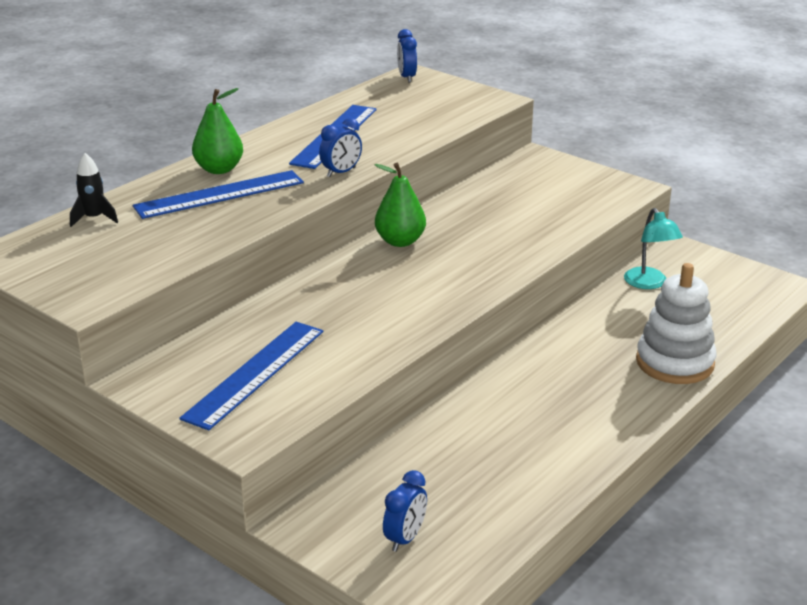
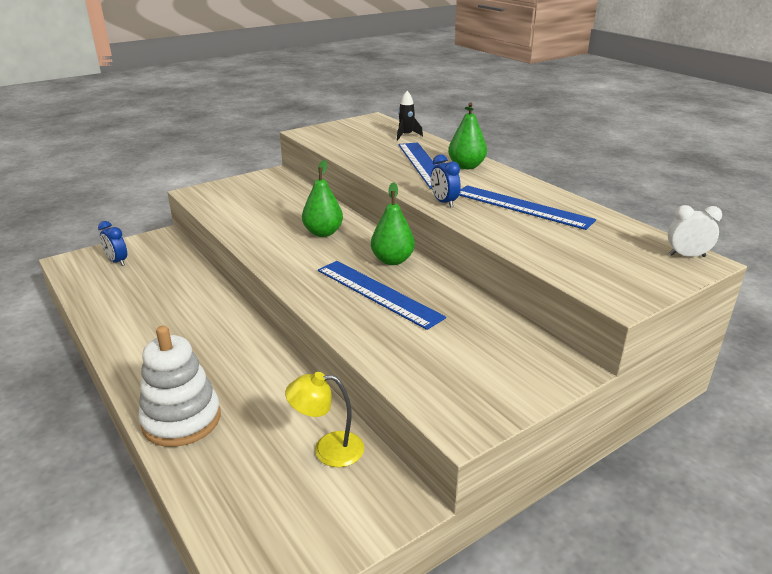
camera: 105 degrees right, 0 degrees up
(255, 373) = (253, 199): blue ruler -> blue ruler (378, 293)
(349, 294) = (323, 233): none -> green pear
(406, 77) = (686, 256): blue clock -> white clock
(649, 283) = (328, 449): turquoise lamp -> yellow lamp

